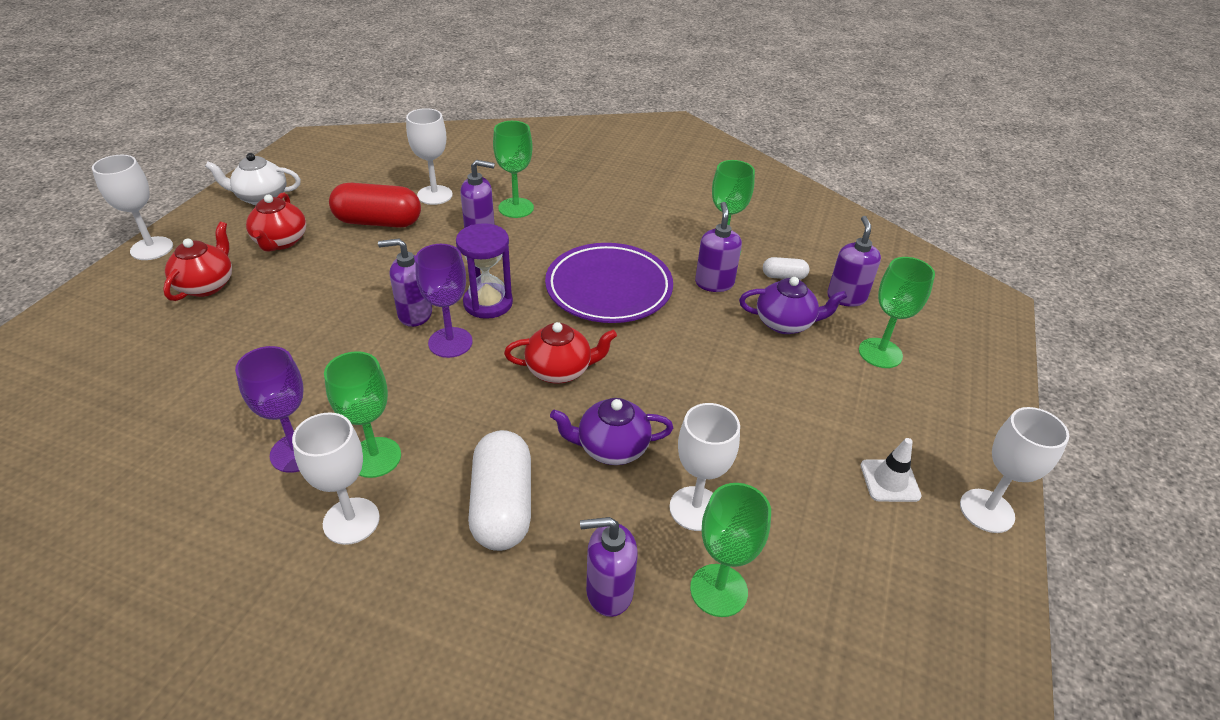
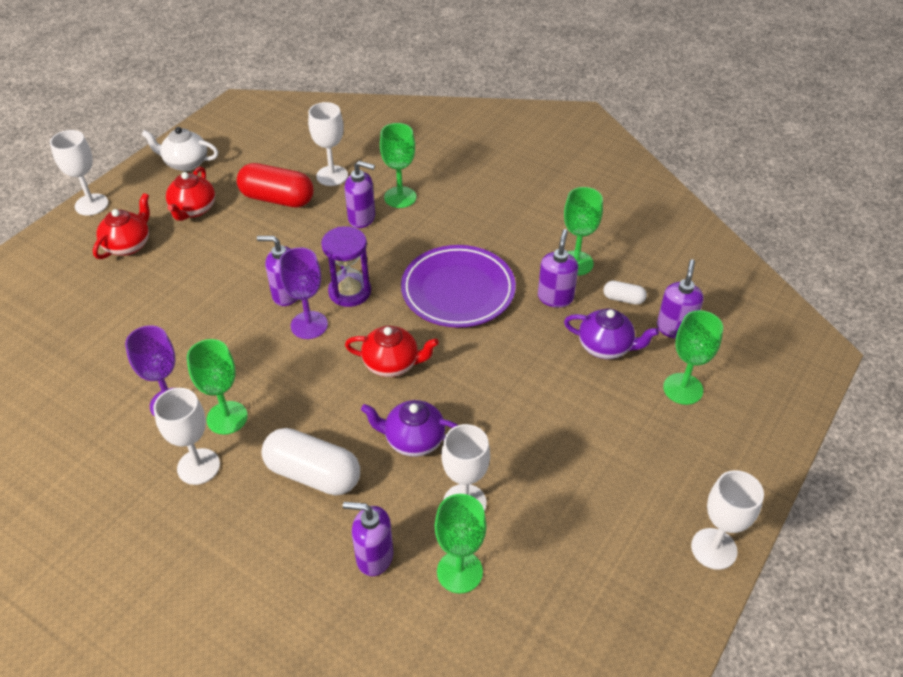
camera: 15 degrees right, 5 degrees up
(502, 505) = (313, 474): white capsule -> white capsule turned 75 degrees counterclockwise
(890, 481) = (639, 508): white traffic cone -> none

